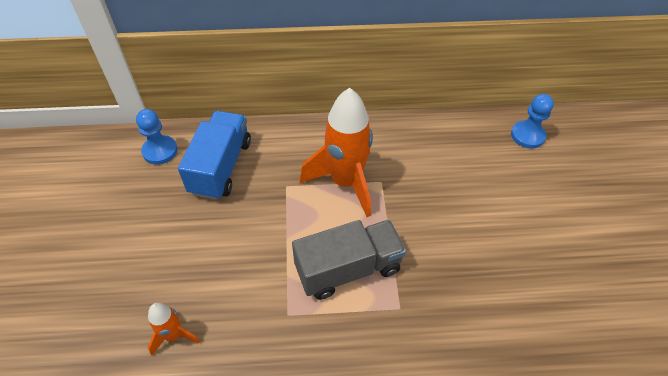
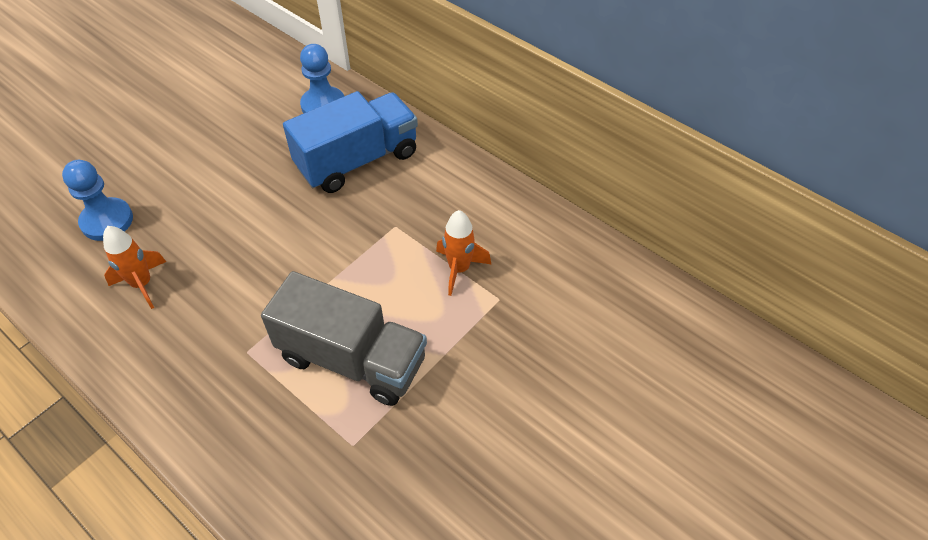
camera: 45 degrees right, 0 degrees up
(345, 182) = (459, 269): orange rocket -> orange rocket, size x0.49
(527, 135) = (764, 392): blue pawn -> blue pawn (107, 221)

